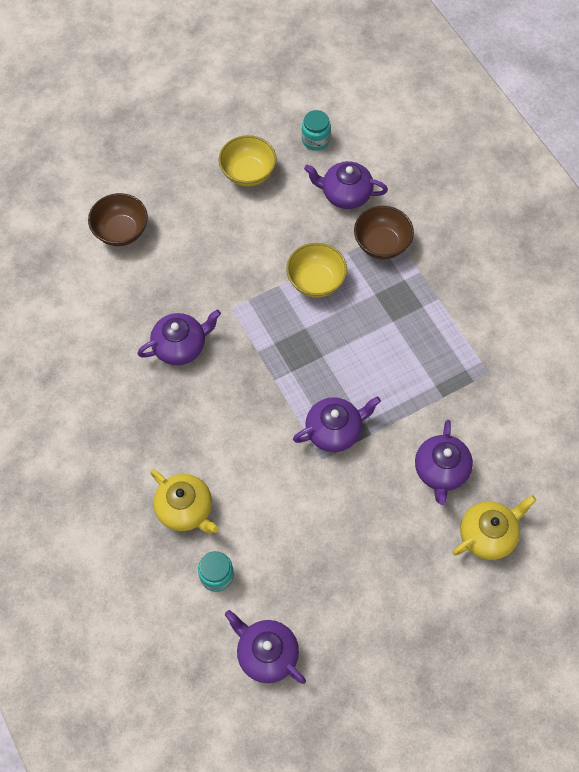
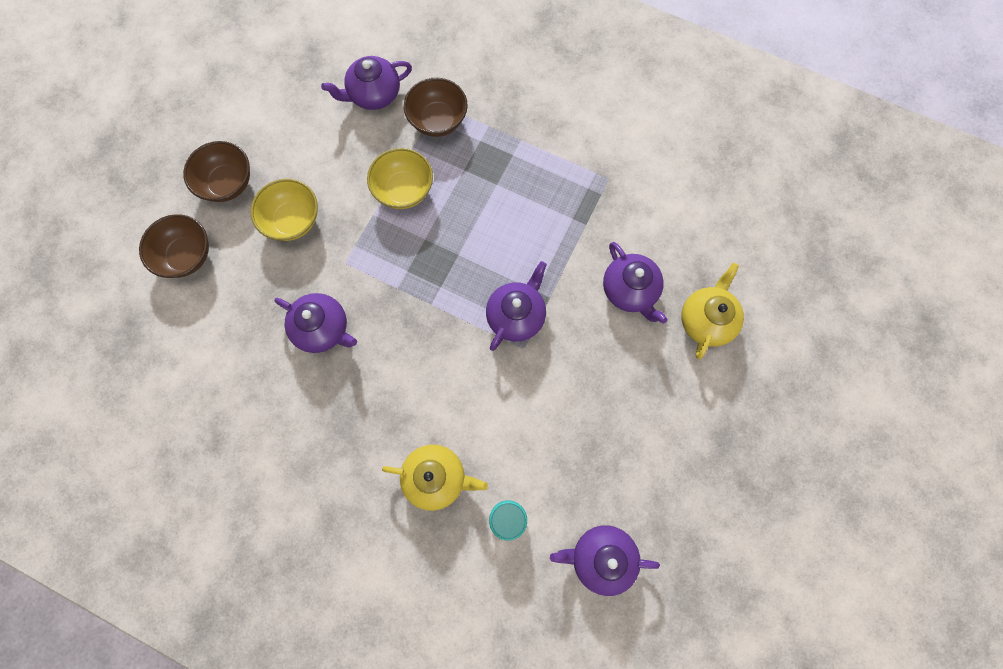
camera: 35 degrees left, 10 degrees up
(181, 346) = (323, 329): purple teapot -> purple teapot turned 90 degrees clockwise
(187, 196) = (228, 183): none -> brown bowl
(248, 173) = (270, 127): yellow bowl -> yellow bowl (293, 220)
(315, 140) = (311, 60): turquoise jar -> none

